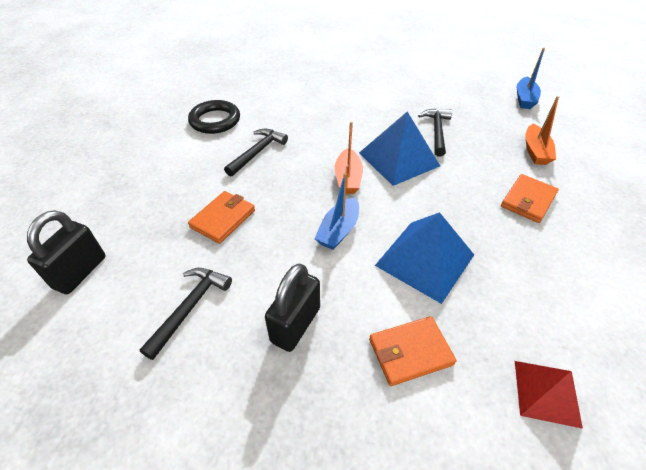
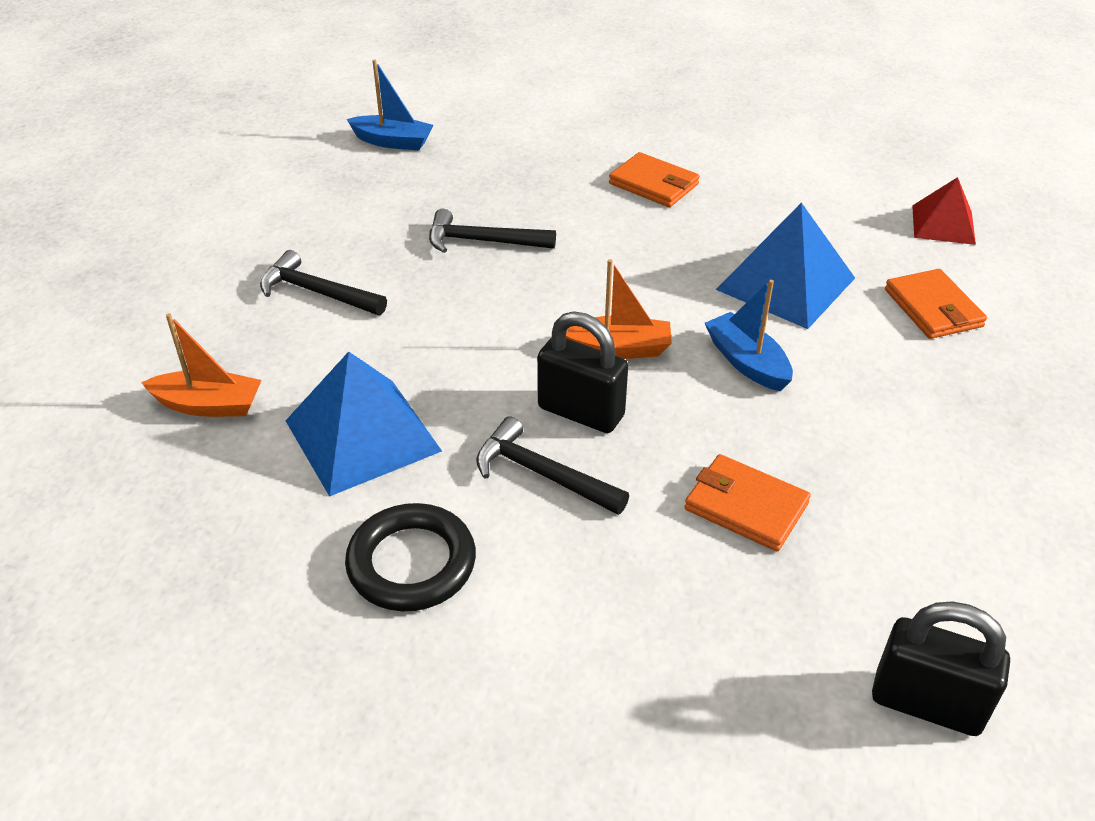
camera: 90 degrees left, 5 degrees down
(190, 307) = (945, 523): black hammer -> black hammer (317, 292)
(295, 324) = (932, 405): black padlock -> black padlock (581, 412)
(338, 230) = (747, 362): blue boat -> blue boat turned 150 degrees counterclockwise
(399, 159) = (562, 289): blue pyramid -> blue pyramid (362, 435)
(535, 151) = (541, 158): orange boat -> orange boat (209, 405)

